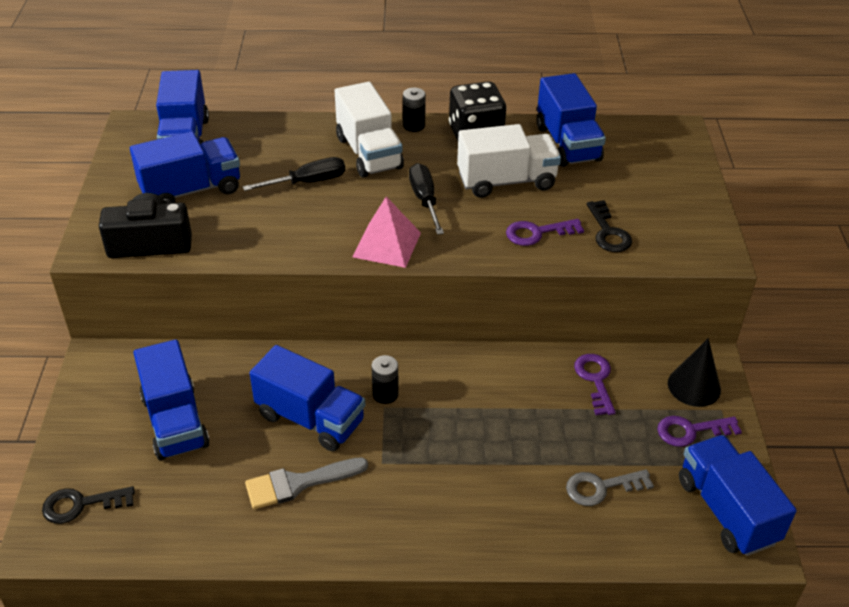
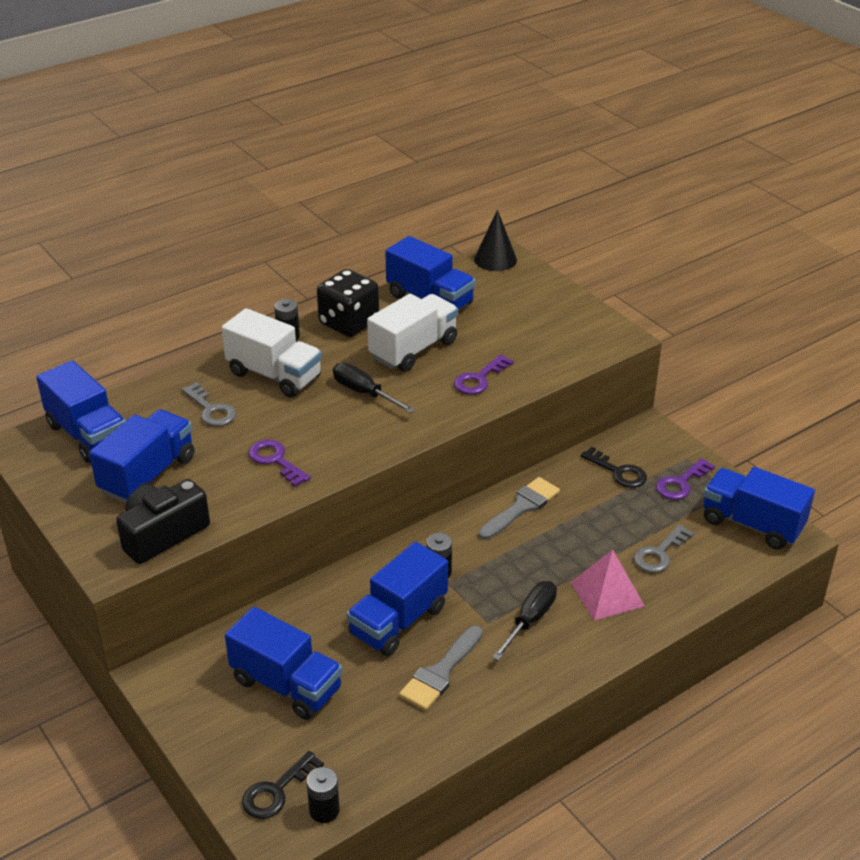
camera: 35 degrees left, 5 degrees down
(96, 544) = (324, 810): none -> black battery
(291, 159) = (211, 410): none -> grey key
(308, 182) = (248, 422): black screwdriver -> black screwdriver (530, 620)
(310, 418) = (398, 621): blue truck -> blue truck turned 135 degrees clockwise
(387, 244) = (371, 441): pink pyramid -> pink pyramid (607, 594)
(514, 374) = (522, 507): none -> grey brush
(595, 380) = (583, 481): purple key -> purple key (275, 460)
(608, 232) = (530, 355): black key -> black key (618, 472)
(694, 386) = (654, 451): black cone -> black cone (495, 259)

